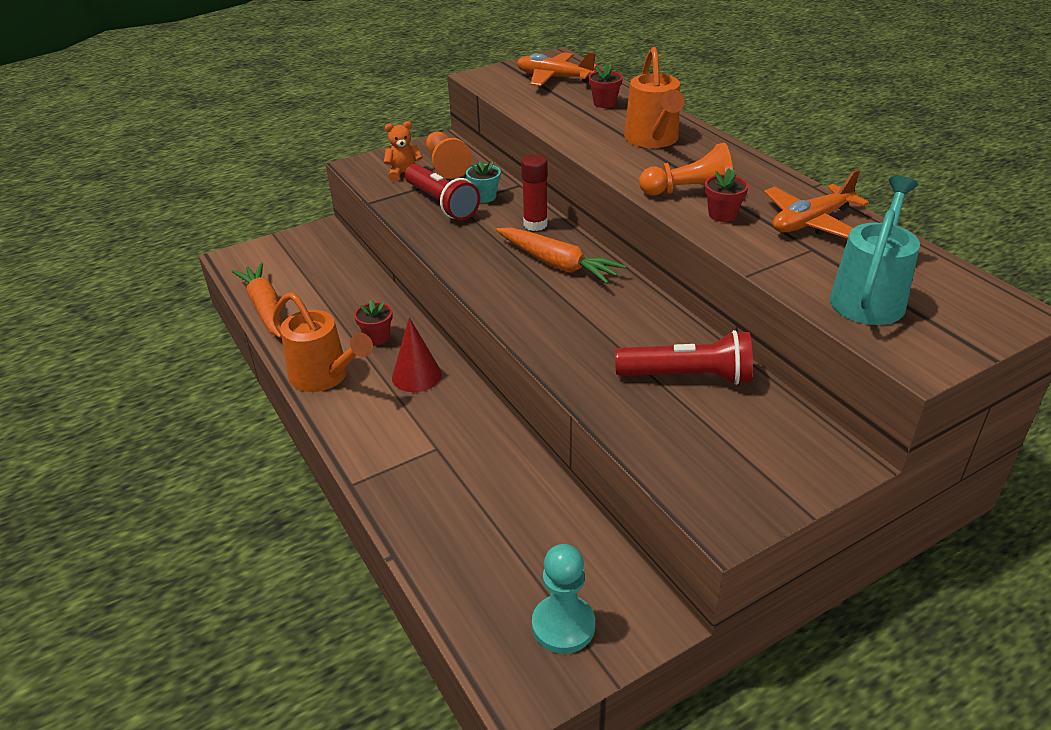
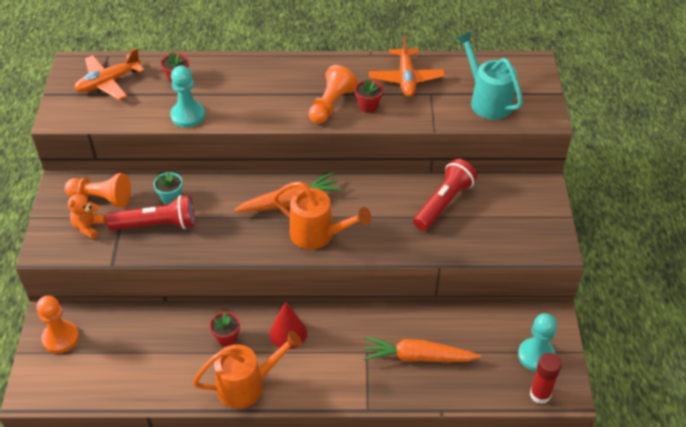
camera: 60 degrees left, 10 degrees up
(265, 307) = (127, 393): orange carrot -> orange carrot (418, 357)
(304, 246) = (60, 338): none -> orange pawn
(535, 224) = (233, 189): red glue stick -> red glue stick (540, 394)
(560, 126) = (188, 115): none -> turquoise pawn
(653, 140) = (253, 85): orange watering can -> orange watering can (318, 234)

